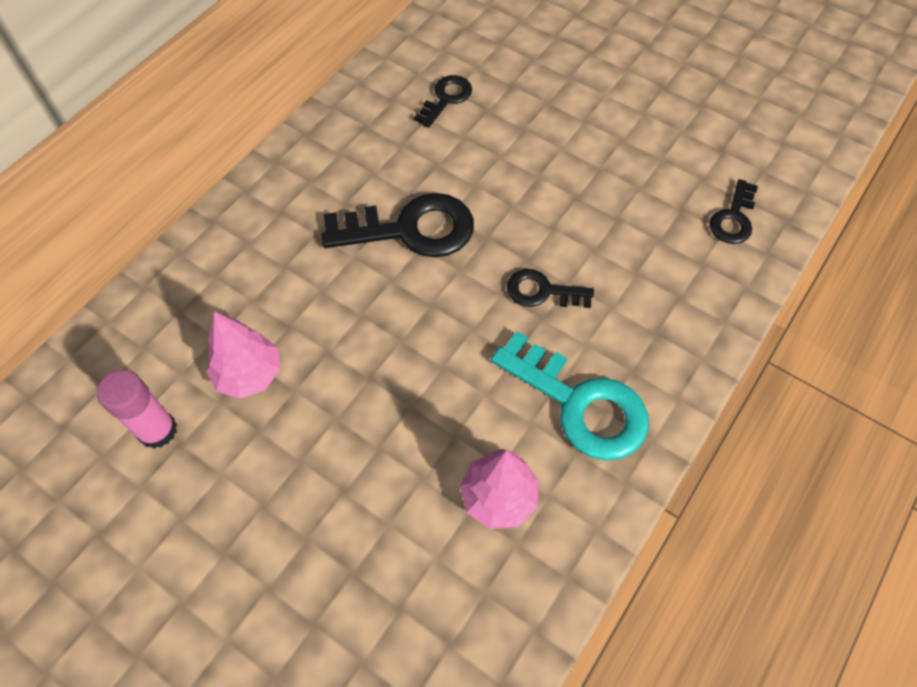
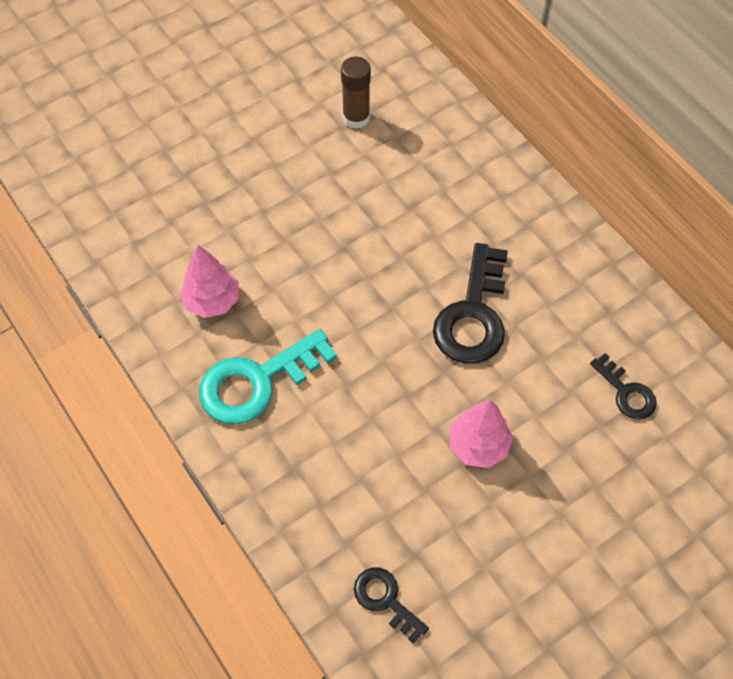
camera: 110 degrees right, 0 degrees up
(158, 430) = (356, 117): pink glue stick -> brown glue stick
(249, 374) = (378, 175): pink tree -> pink tree (478, 445)
(542, 291) = (370, 394): black key -> none

